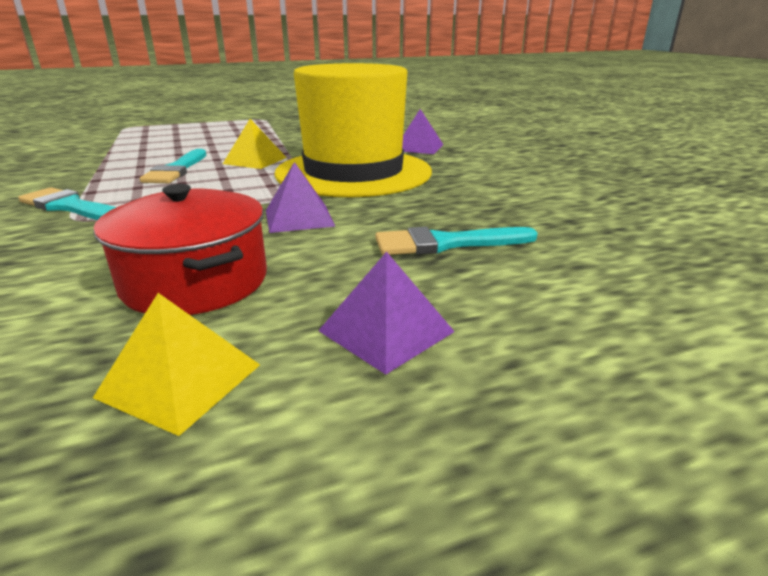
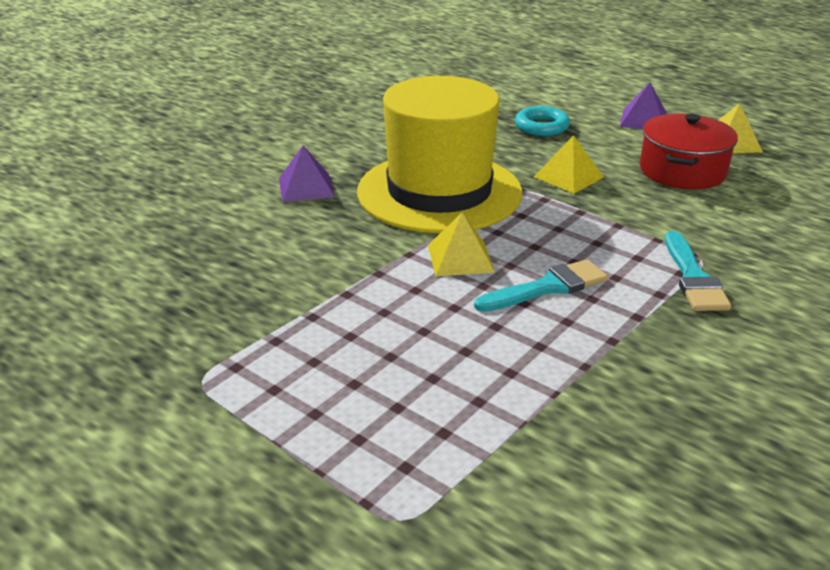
camera: 120 degrees left, 5 degrees up
(299, 218) = (568, 177): purple pyramid -> yellow pyramid
(446, 243) = (541, 126): turquoise brush -> turquoise ring

